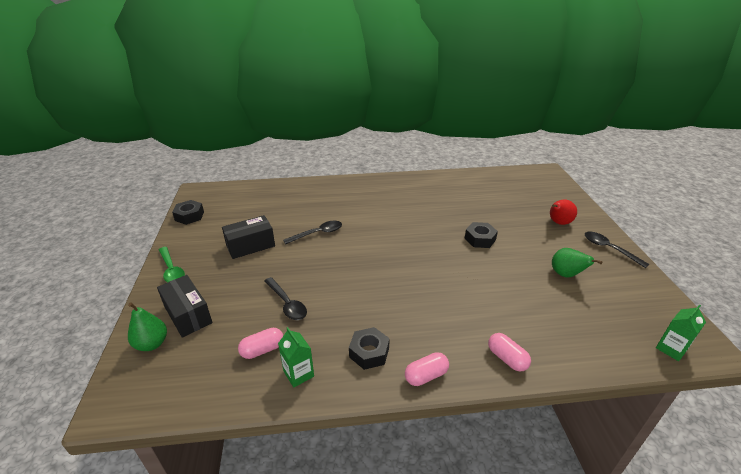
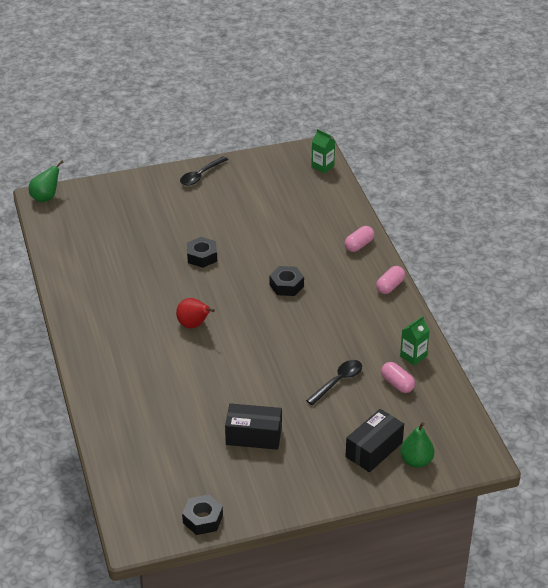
camera: 100 degrees left, 5 degrees up
(171, 270) = (313, 491): green spoon -> none
(250, 246) = (253, 436): black box -> black box turned 45 degrees counterclockwise
(317, 233) = (217, 383): black spoon -> none
(369, 352) = (378, 319): black nut -> black nut (286, 285)
(426, 375) = (390, 286): pink capsule -> pink capsule turned 75 degrees clockwise
(558, 223) = (160, 201): red pear -> red pear (194, 325)
(566, 275) = (247, 205): green pear -> green pear (46, 197)

